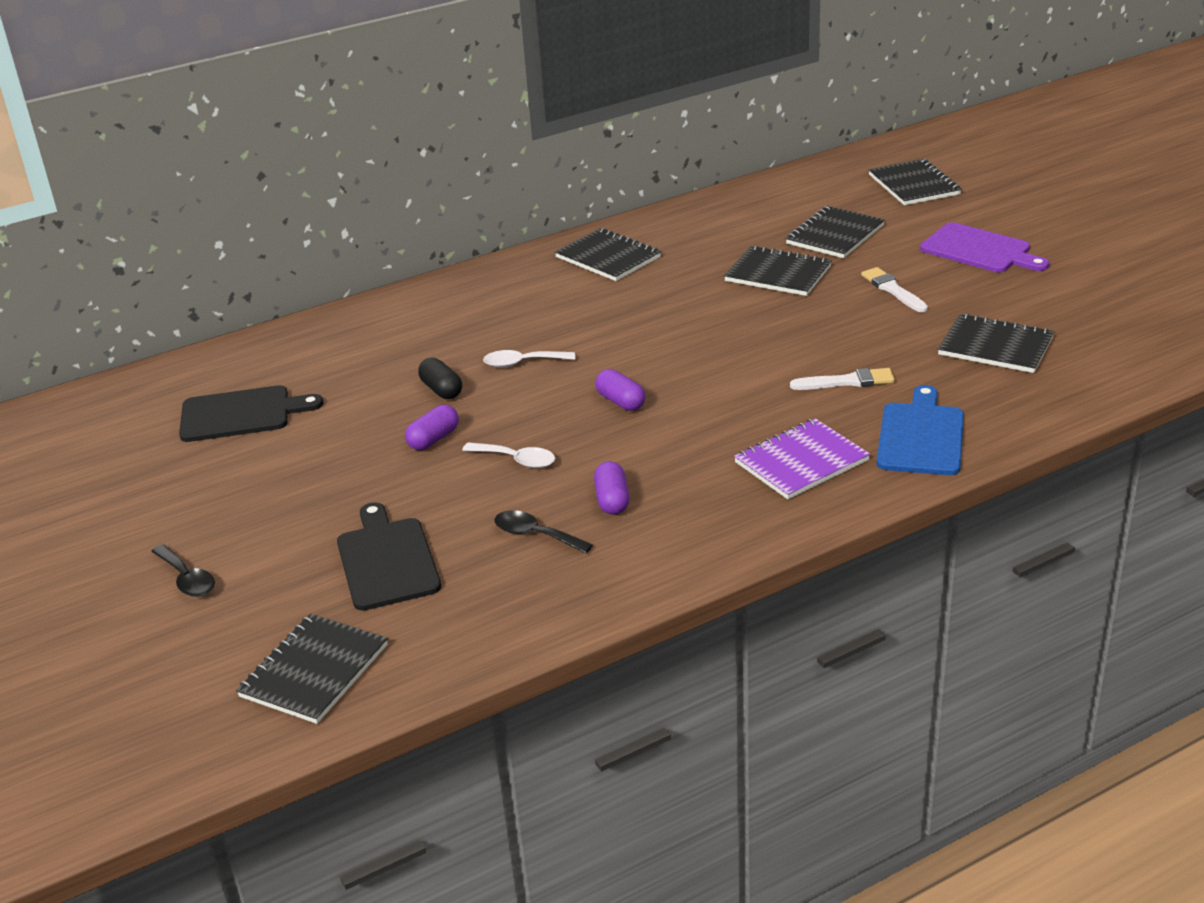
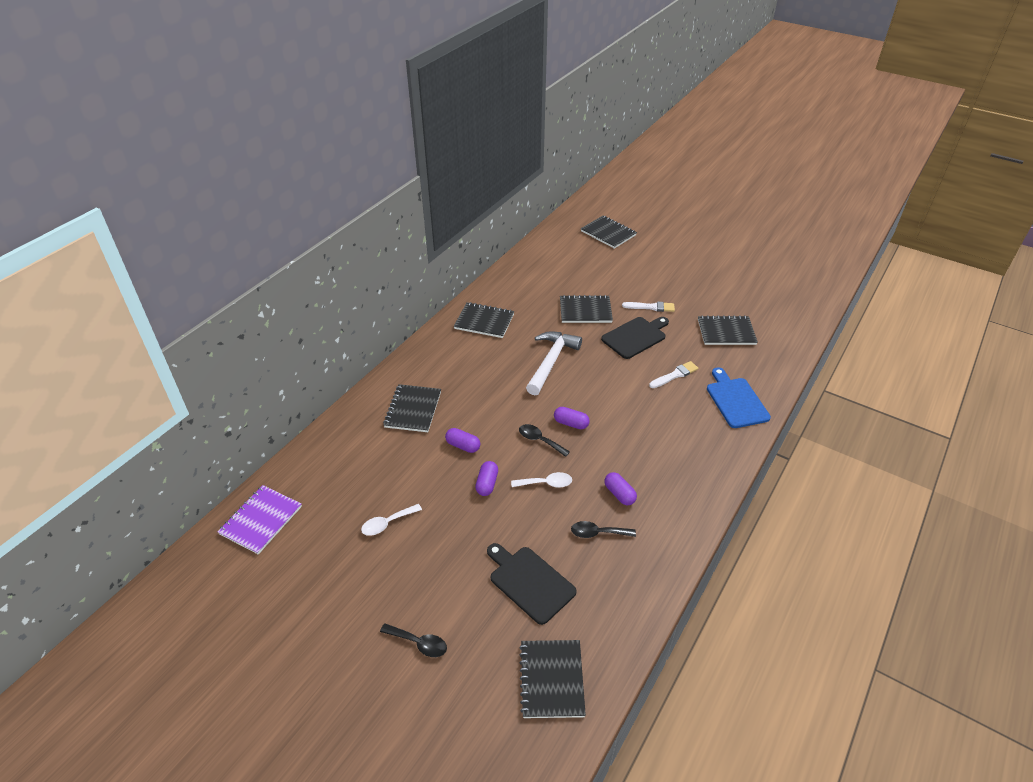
camera: 30 degrees left, 10 degrees up
(241, 414) = (351, 503): black cutting board -> black cutting board (635, 337)
(441, 390) = (463, 446): black capsule -> purple capsule
(522, 363) = (495, 412): white spoon -> white spoon (387, 523)
(555, 410) = (539, 440): none -> black spoon
(662, 324) = (551, 362): none -> white hammer
(801, 461) = (693, 435): purple notebook -> purple notebook (261, 520)
(835, 235) = (594, 276): black notebook -> black notebook (413, 409)
(893, 290) = (651, 307): white brush -> white brush turned 150 degrees clockwise
(979, 250) = (672, 270): purple cutting board -> none

